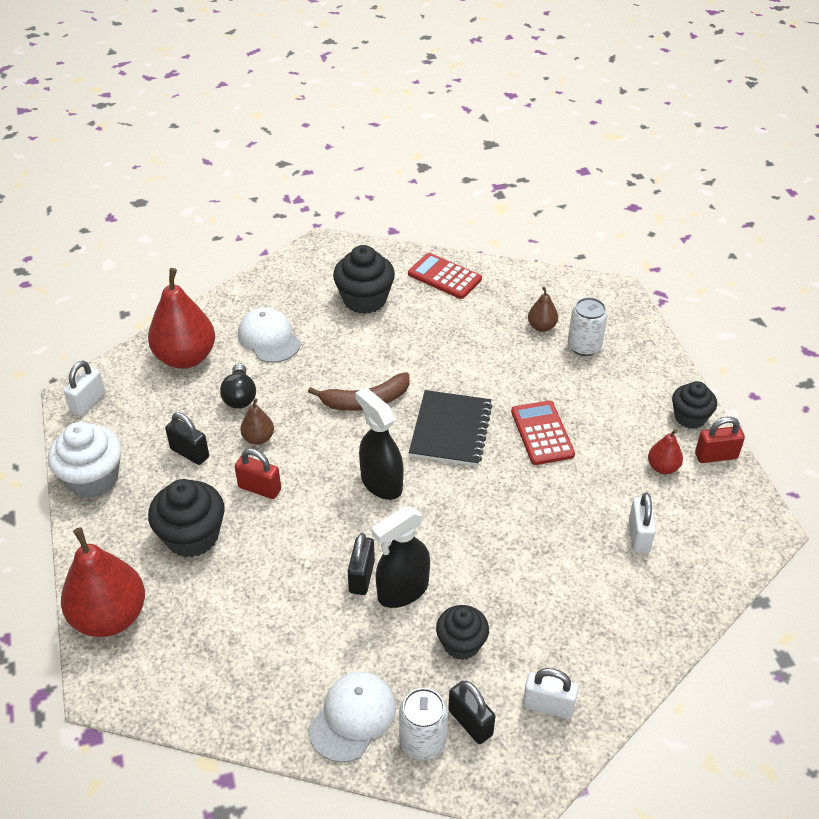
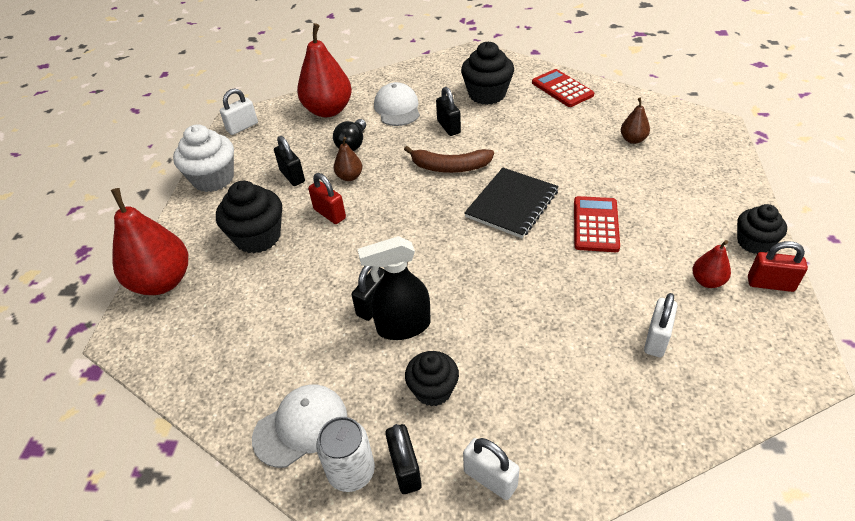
camera: 25 degrees right, 0 degrees up
(340, 351) = (448, 127): none -> black padlock
(381, 483) = (430, 232): black spray bottle -> none
(584, 346) = (667, 162): white can -> none

